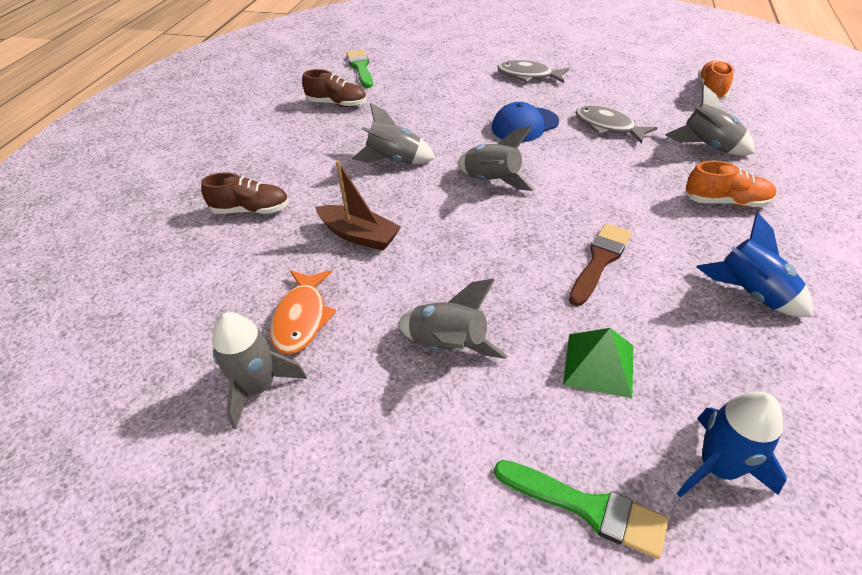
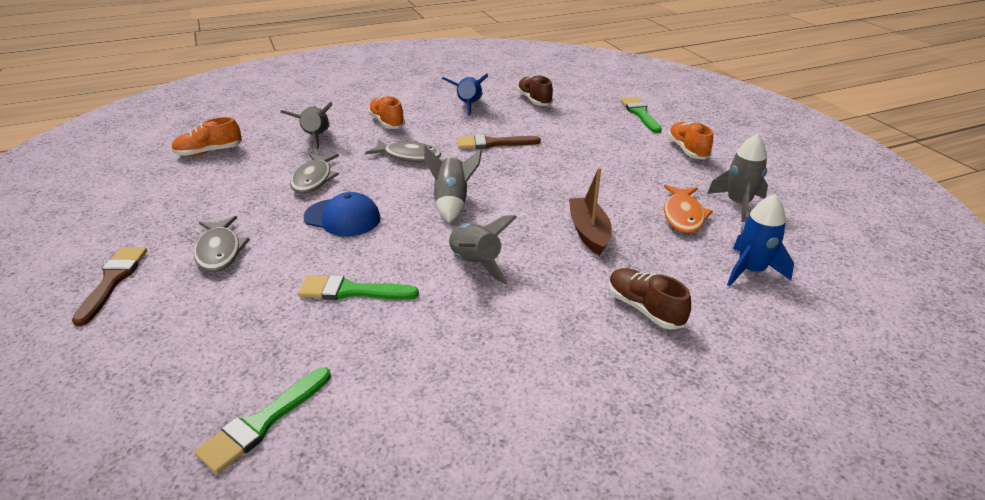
camera: 130 degrees left, 10 degrees down
(302, 318) = (683, 215): orange fish -> orange fish turned 135 degrees clockwise
(337, 104) = (398, 377): brown shoe -> brown shoe (534, 100)
(411, 457) = (687, 150): none -> orange shoe
(427, 108) = (351, 291): none -> green brush
(448, 346) = (620, 163): grey rocket -> none
(530, 45) = (113, 280): none -> brown brush
(599, 364) = (570, 127): green pyramid -> none
(614, 188) = (408, 156): none -> grey fish
(717, 467) = (583, 98): blue rocket -> blue rocket (750, 271)

